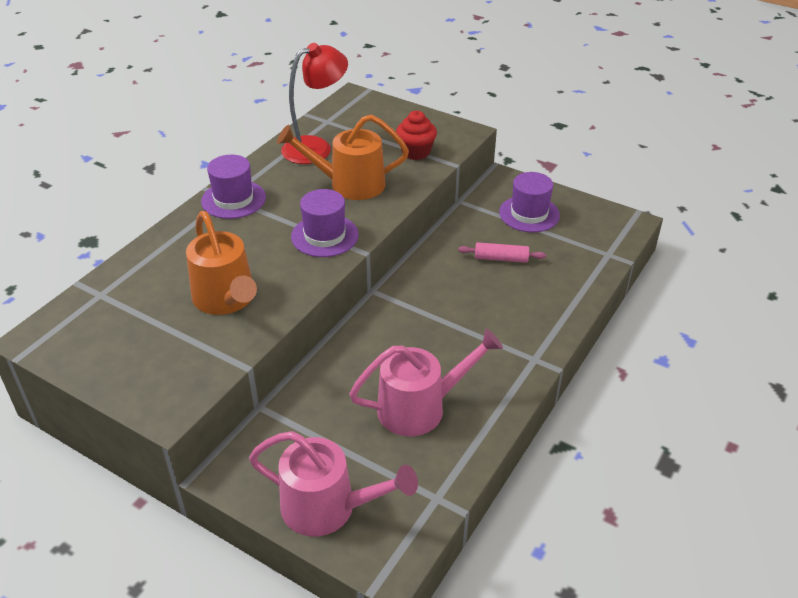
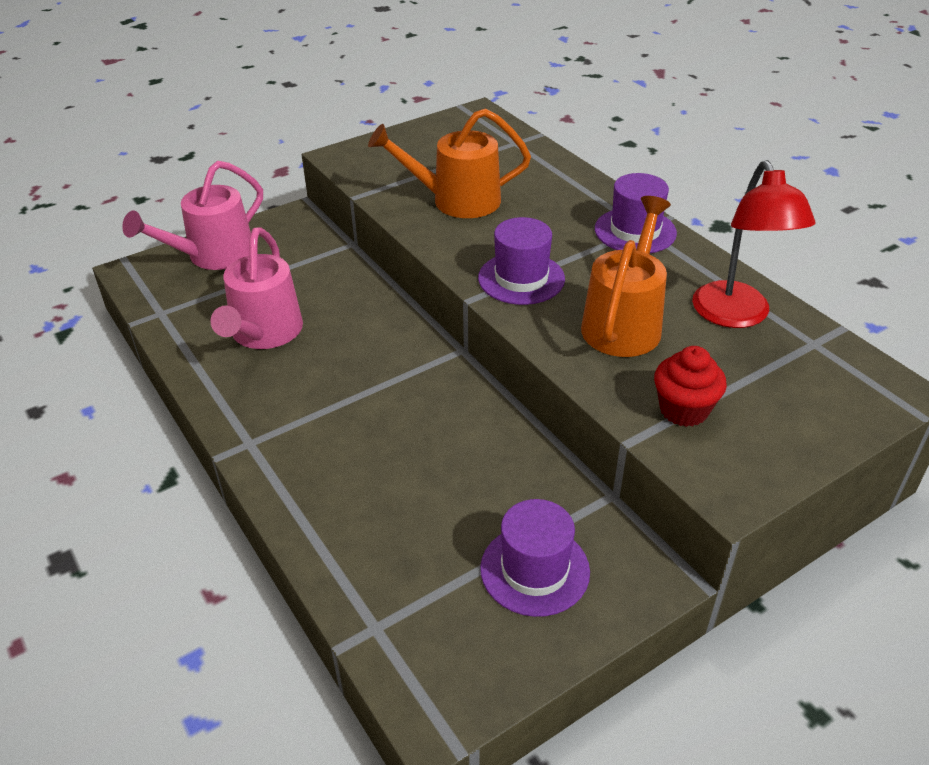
camera: 115 degrees right, 0 degrees up
(501, 258) = (446, 488): pink rolling pin -> none

